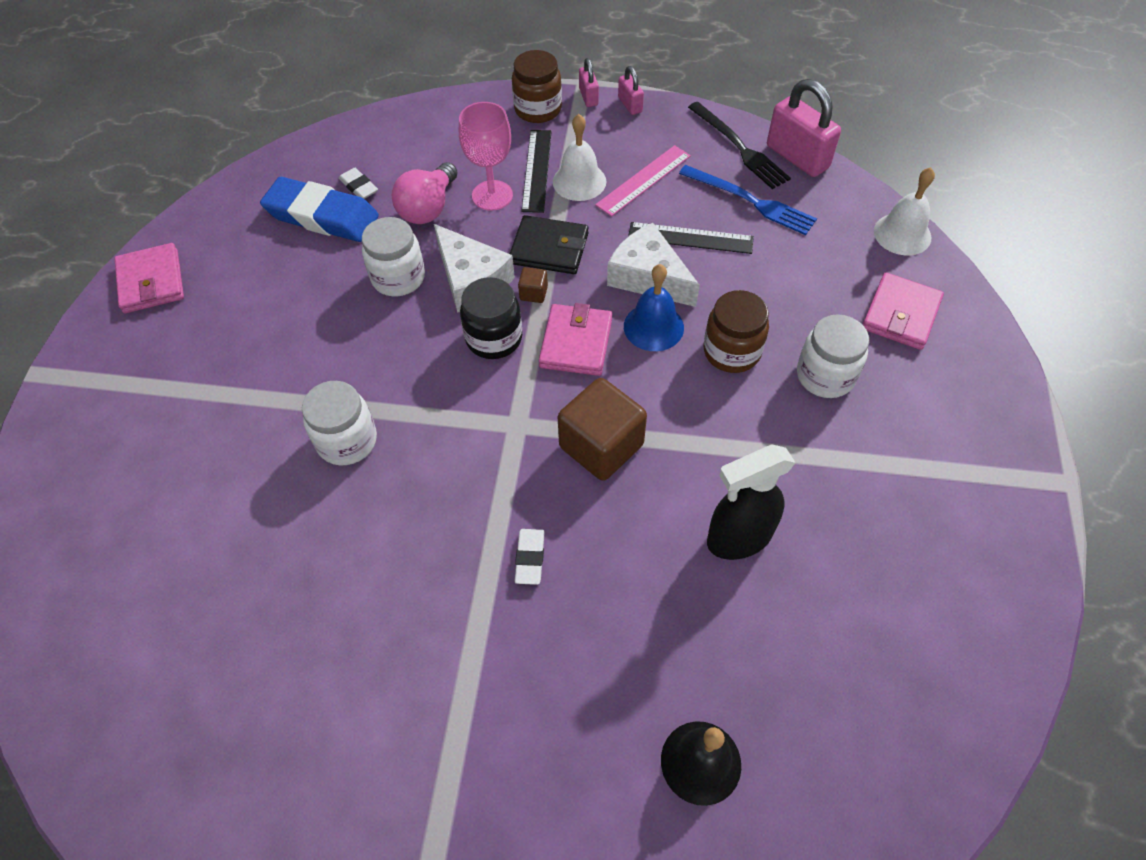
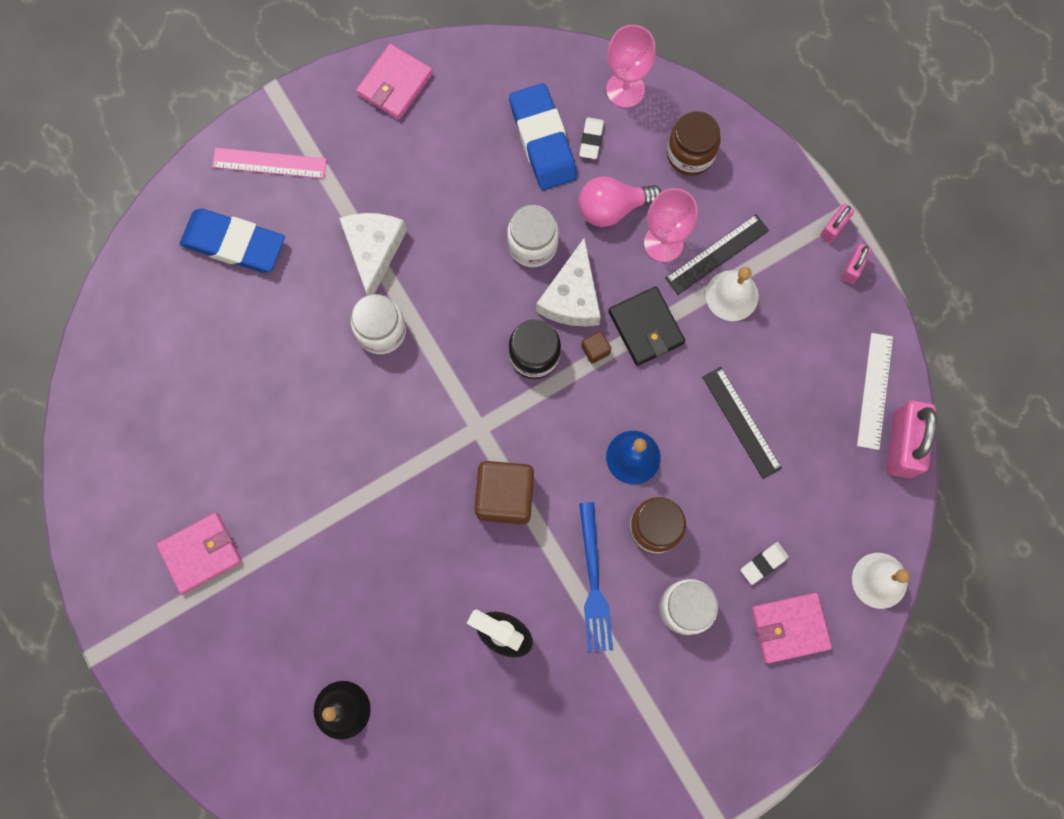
camera: 50 degrees right, 20 degrees up
(124, 509) = (234, 243): none -> blue eraser
(346, 143) = (625, 90): none -> pink goblet
(530, 558) = (390, 514): white eraser -> white eraser (763, 563)
(538, 109) = (785, 200): brown jar -> brown jar (690, 154)
(576, 343) = (575, 414): pink wallet -> pink wallet (201, 553)
(643, 180) = (774, 343): pink ruler -> pink ruler (269, 163)
(648, 277) = (677, 419): white cheese -> white cheese (373, 250)
(739, 147) = (875, 391): black fork -> white ruler
(750, 201) = (819, 440): blue fork -> blue fork (594, 582)

